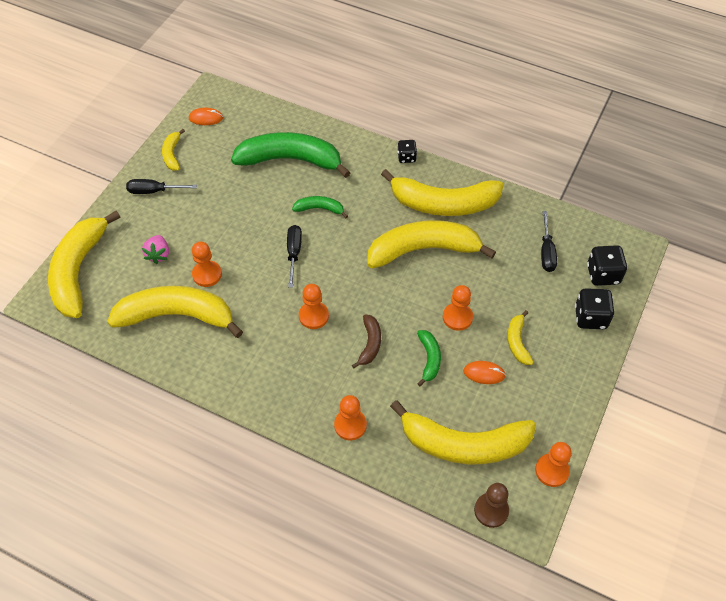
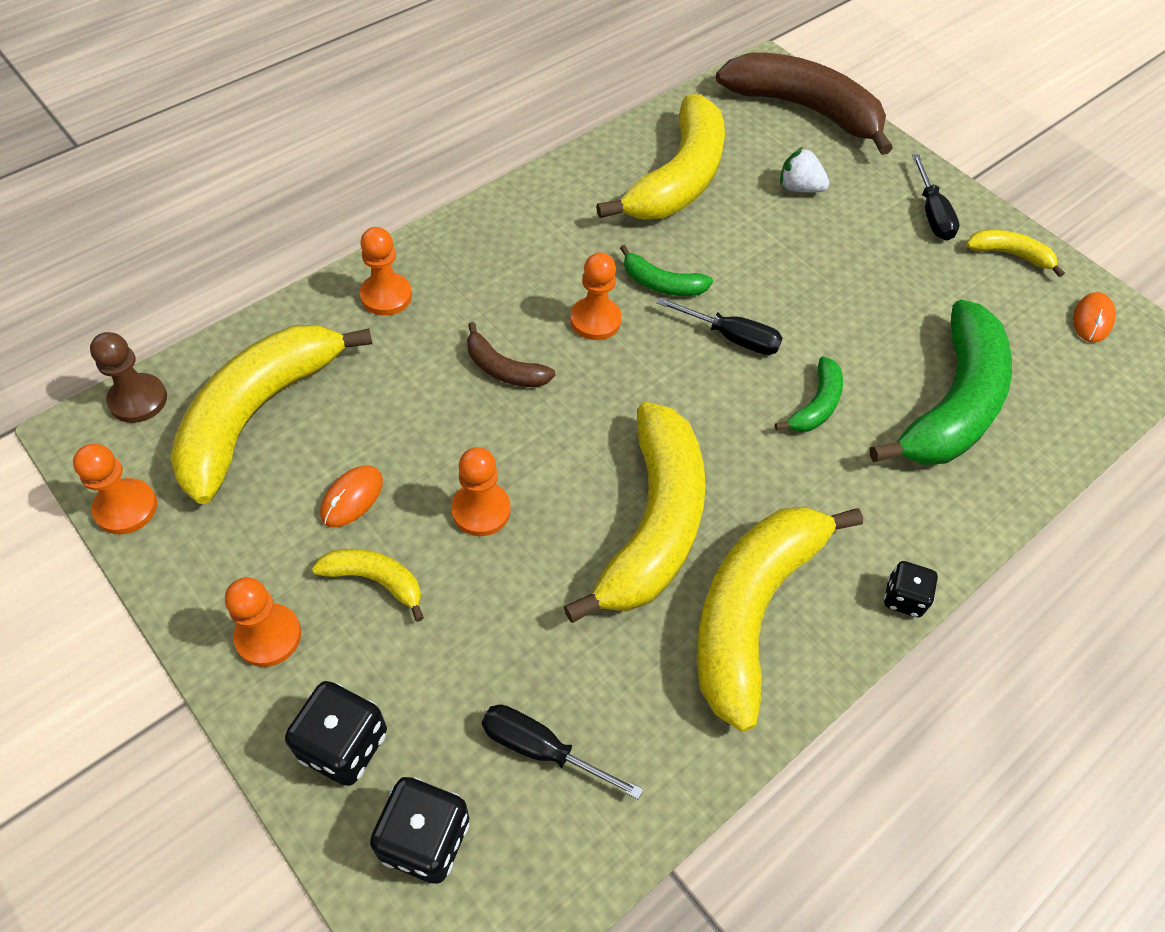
camera: 110 degrees right, 0 degrees up
(78, 271) = (804, 109): yellow banana -> brown banana
(154, 191) = (932, 214): black screwdriver -> black screwdriver turned 150 degrees clockwise
(158, 255) = (799, 188): pink strawberry -> white strawberry
(207, 274) = (737, 227): orange pawn -> orange pawn (268, 636)
(429, 359) = (428, 434): green banana -> green banana (661, 284)

